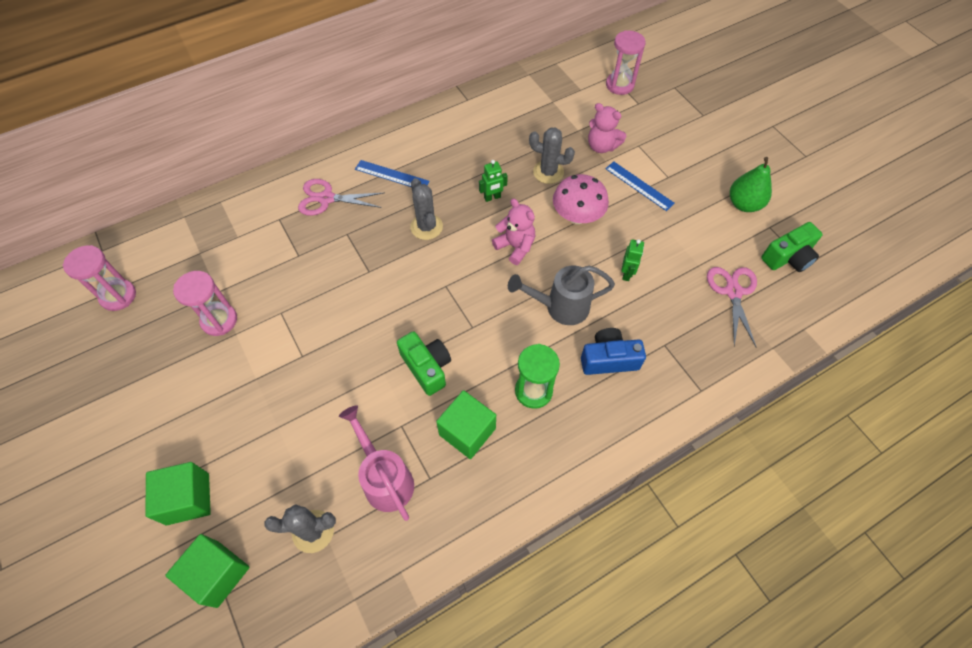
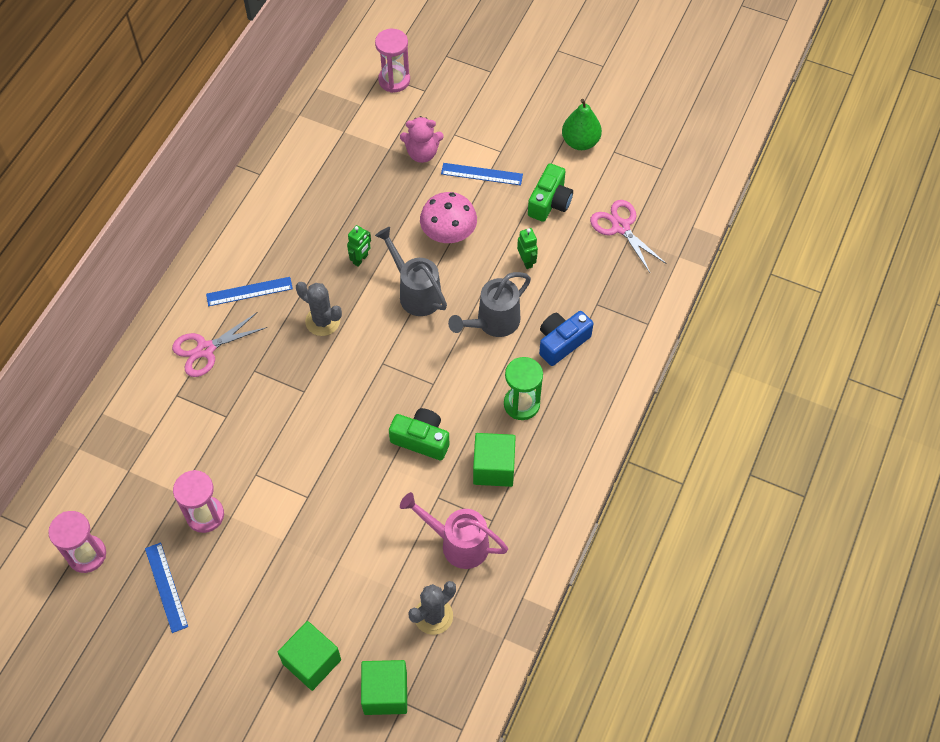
camera: 35 degrees left, 0 degrees up
(145, 357) = (166, 587): none -> blue ruler
(515, 247) = (416, 293): pink teddy bear -> grey watering can
(548, 172) = (392, 206): grey cactus -> none
(788, 257) = (645, 171): green camera -> green camera (550, 202)

